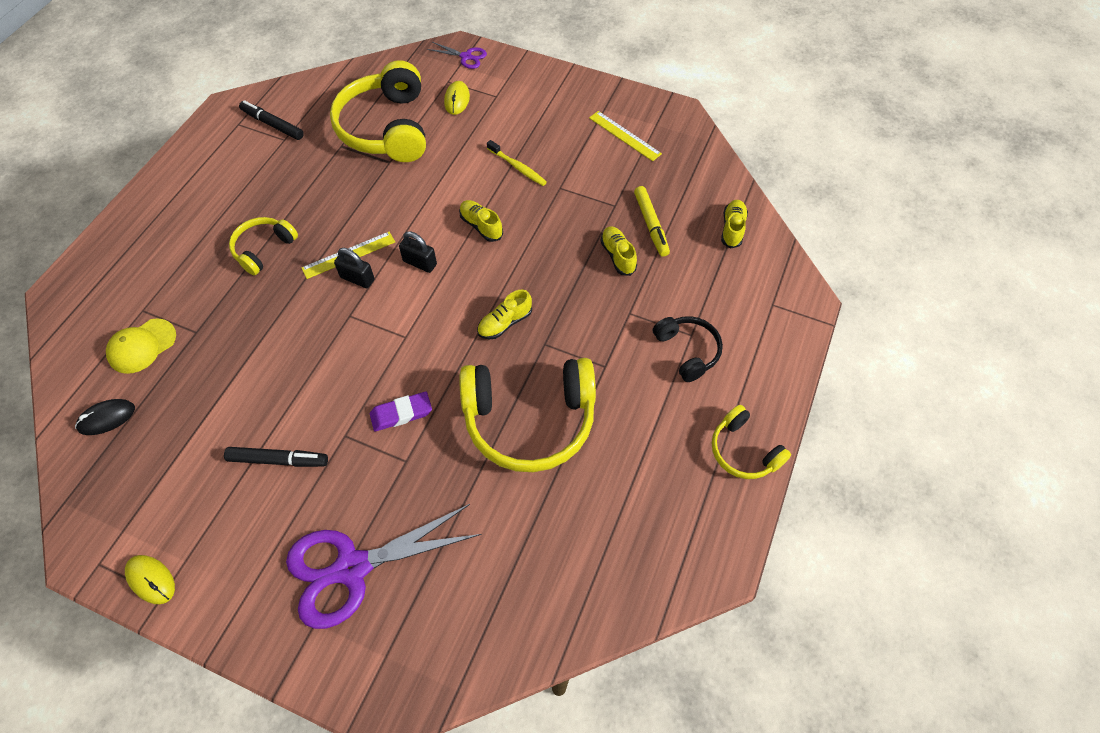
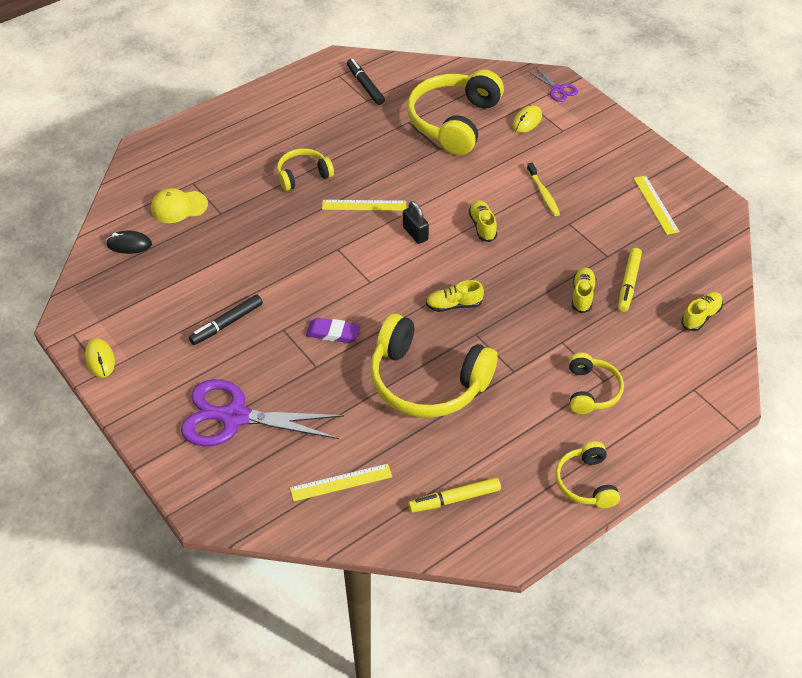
camera: 30 degrees right, 10 degrees down
(278, 460) = (227, 324): black marker -> black marker turned 105 degrees clockwise
(357, 278) = (360, 225): black padlock -> none
(512, 583) = (341, 482): none -> yellow ruler
(636, 538) = (454, 499): none -> yellow marker
(687, 351) = (591, 391): black headphones -> yellow headphones

